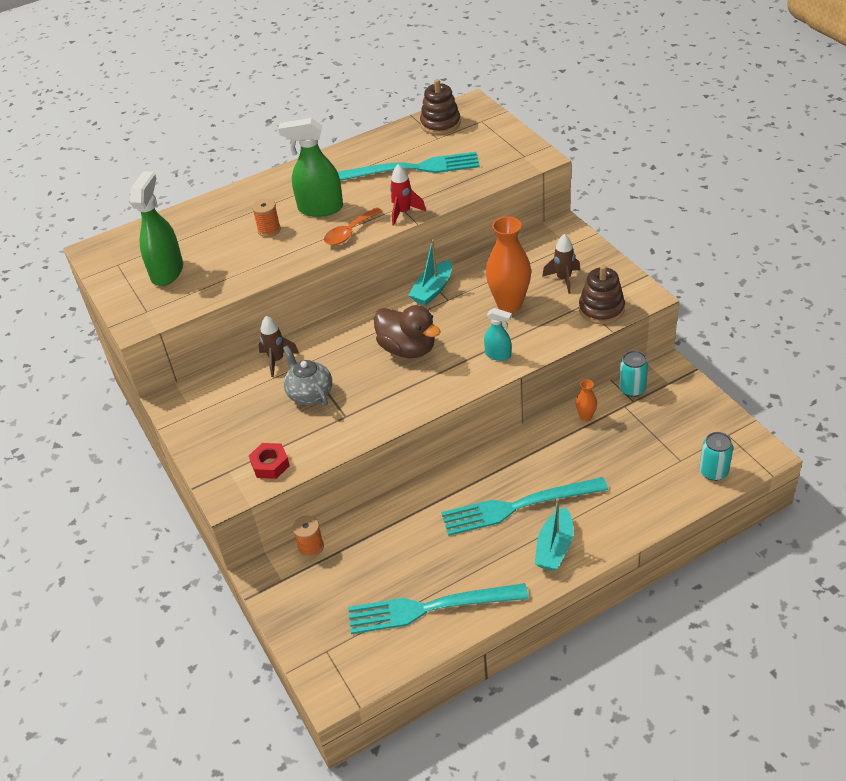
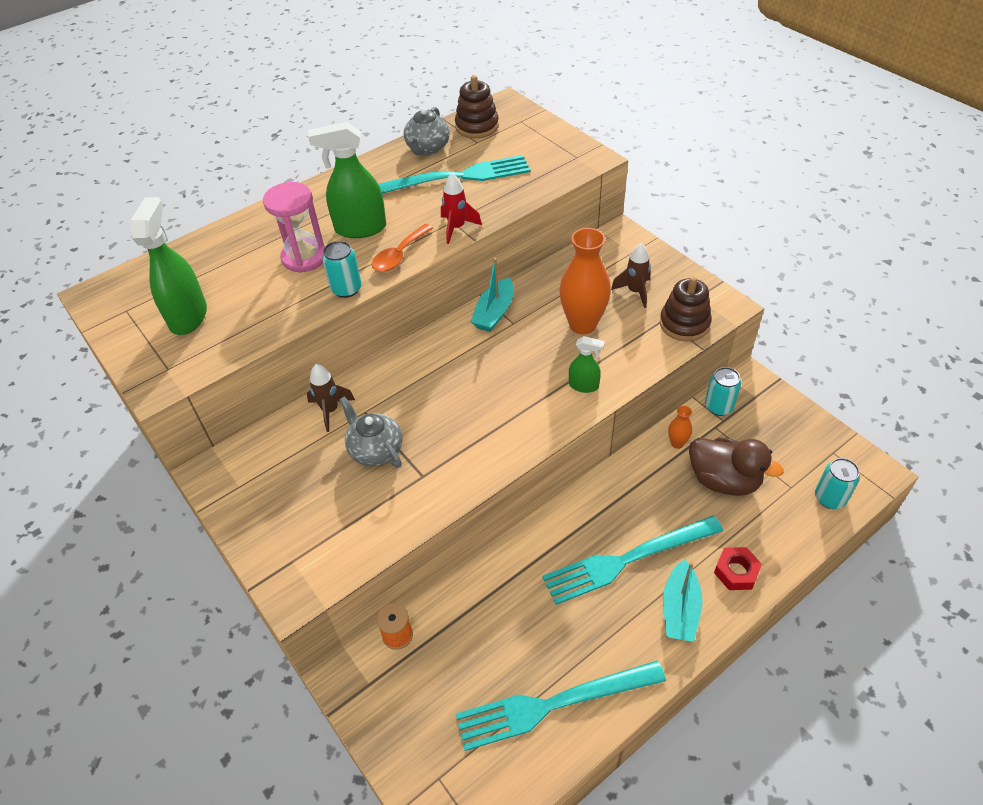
camera: 10 degrees left, 5 degrees up
(269, 230) = (304, 257): orange spool -> pink hourglass
(270, 465) = (342, 548): red nut -> red nut (736, 572)
(300, 257) = (346, 289): none -> turquoise can
(392, 142) = (427, 148): none -> grey teapot
(408, 349) = (480, 385): brown duck -> brown duck (723, 480)
(498, 355) = (584, 386): turquoise spray bottle -> green spray bottle

